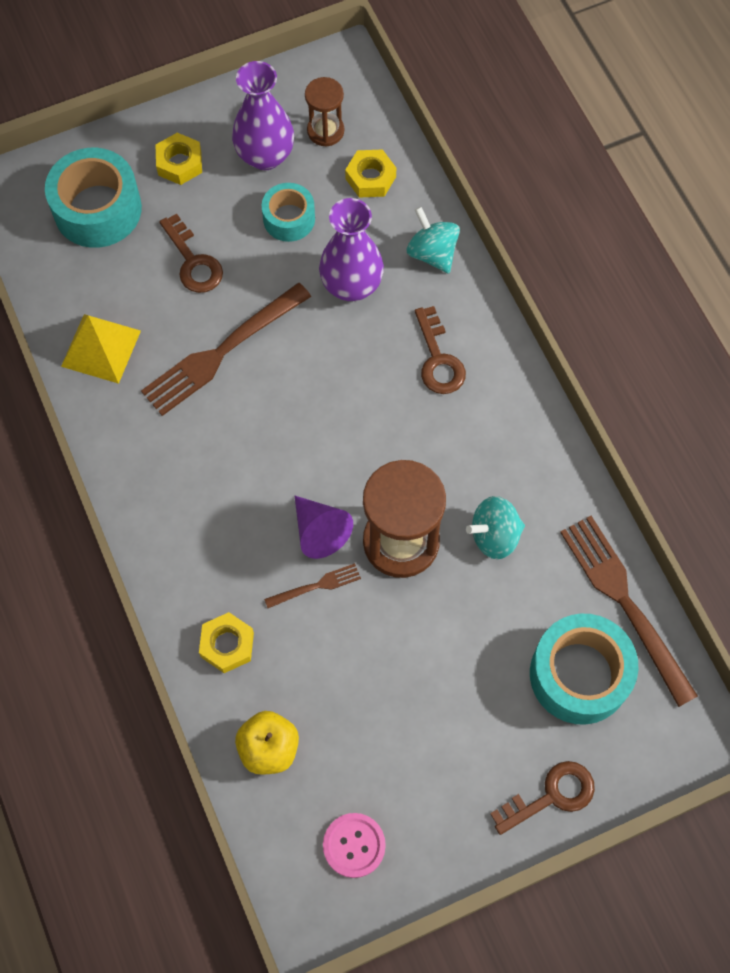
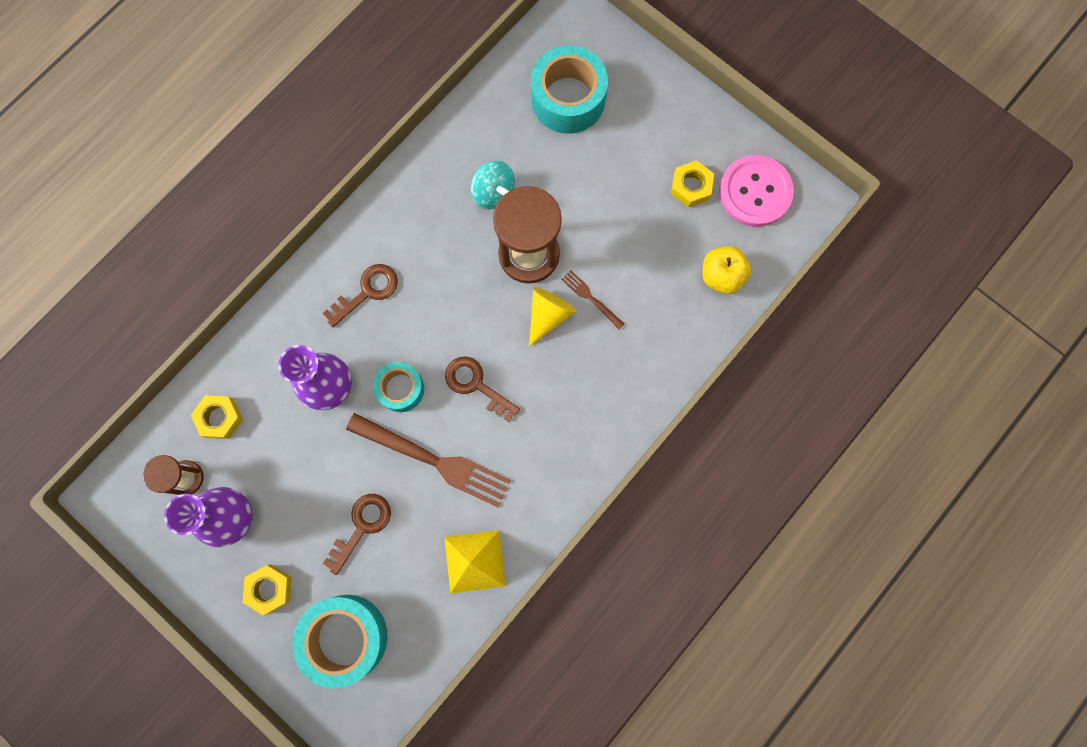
camera: 115 degrees left, 10 degrees up
(227, 645) = (665, 339): yellow nut -> yellow nut (691, 186)
(289, 219) = (287, 467): turquoise tape -> turquoise tape (400, 389)
(319, 531) = (548, 315): purple cone -> yellow cone
(354, 845) = (755, 192): pink button -> pink button, size x1.60
(432, 253) = (273, 337): turquoise spinning top -> none
(551, 796) = (658, 85): brown key -> brown key (476, 385)
(624, 602) = (502, 90): brown fork -> none

